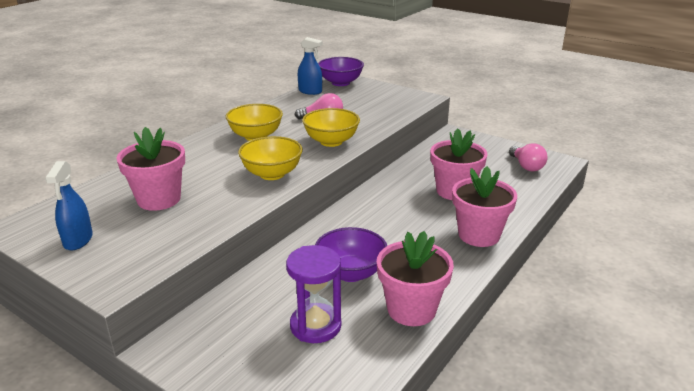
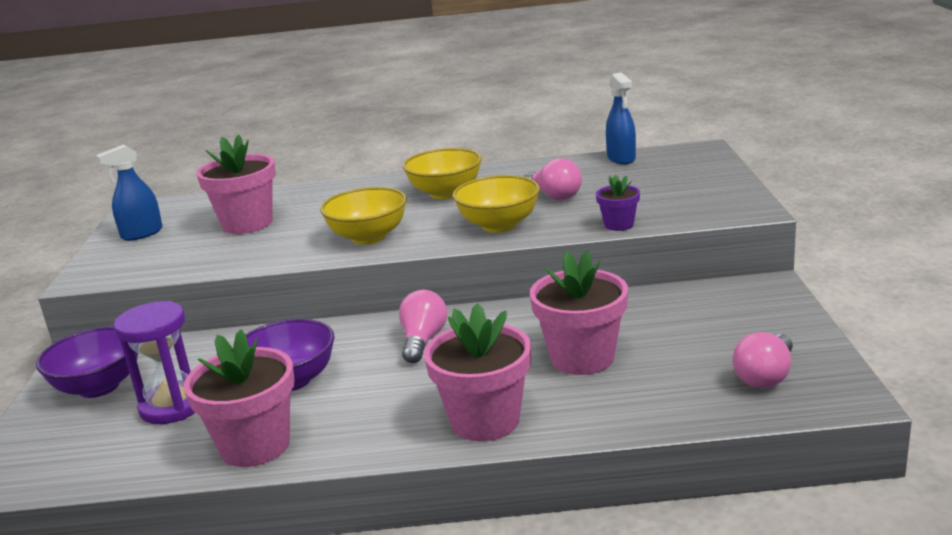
camera: 55 degrees right, 5 degrees down
(340, 83) = (685, 157): purple bowl -> purple bowl (99, 387)
(371, 219) = (423, 341): none -> pink light bulb
(388, 121) = (619, 225): none -> purple flower pot

